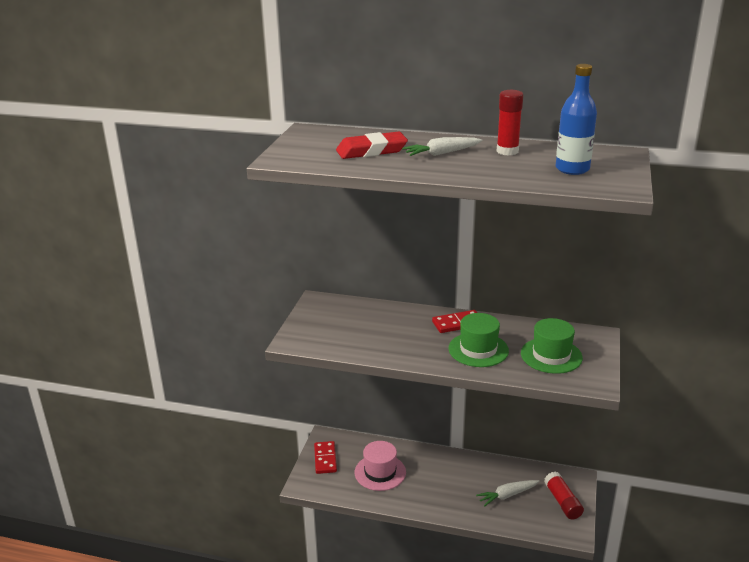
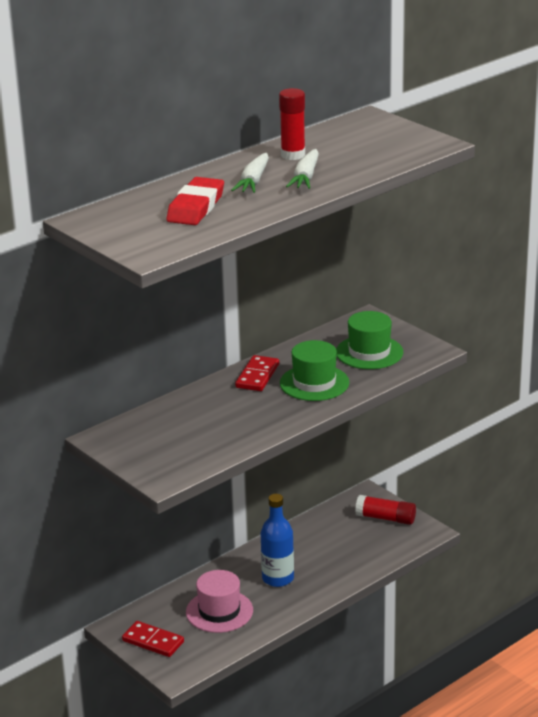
camera: 55 degrees left, 0 degrees up
(507, 495) = (342, 545): white carrot -> white carrot (305, 177)
(572, 169) = (372, 146): blue bottle -> blue bottle (278, 578)

